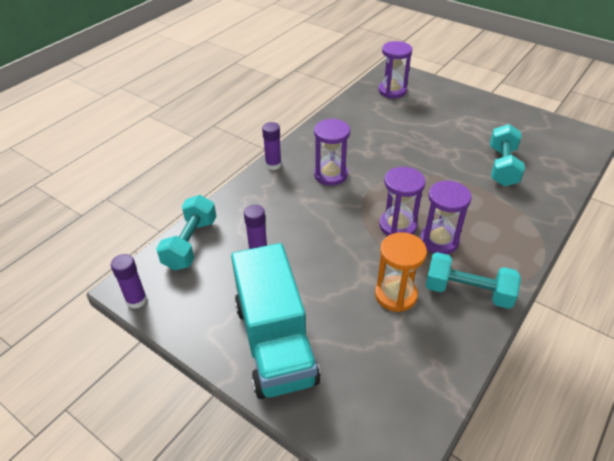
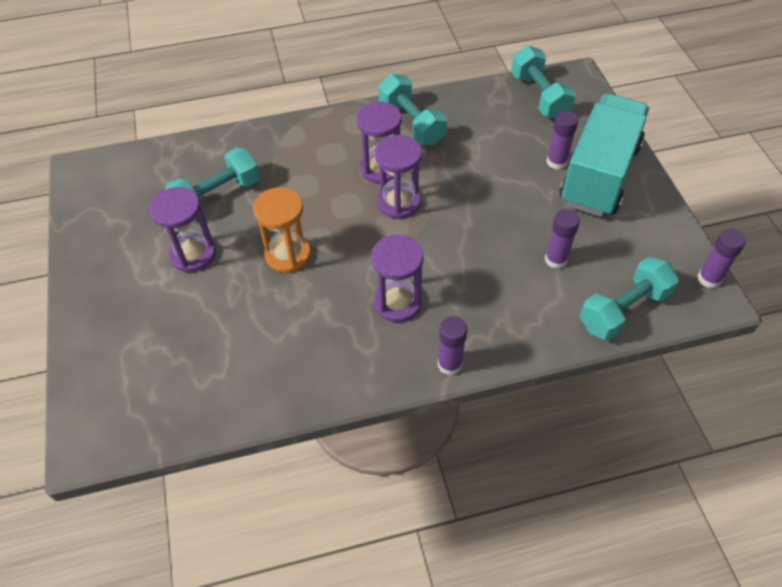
camera: 140 degrees left, 10 degrees up
(320, 332) = (556, 162): none -> purple glue stick
(392, 91) = (152, 395): purple hourglass -> purple hourglass (193, 254)
(395, 295) = (469, 152): orange hourglass -> orange hourglass (288, 255)
(400, 403) = (539, 96): none -> turquoise dumbbell

